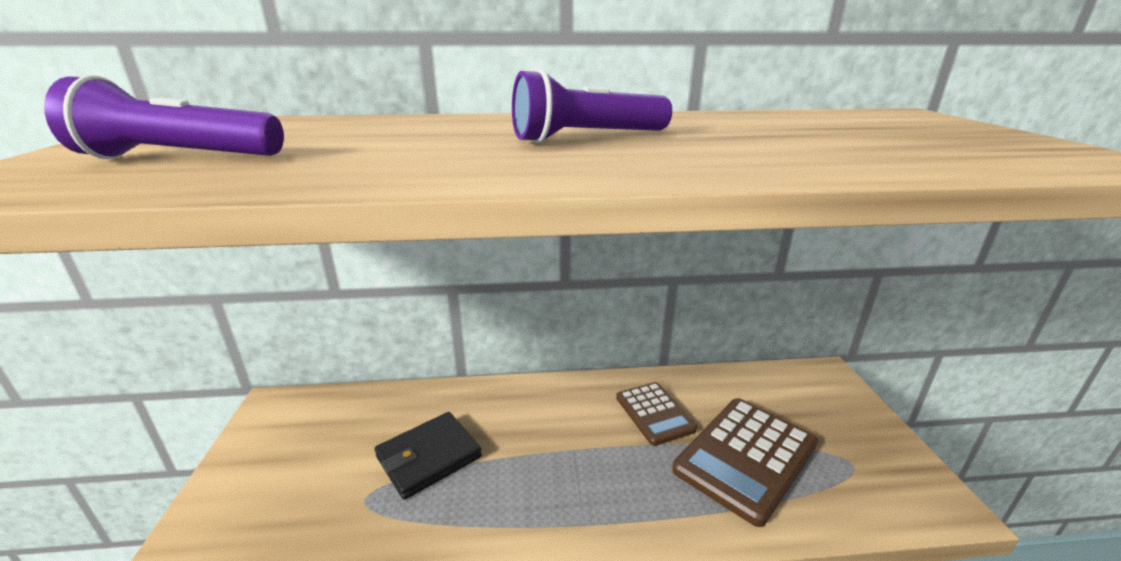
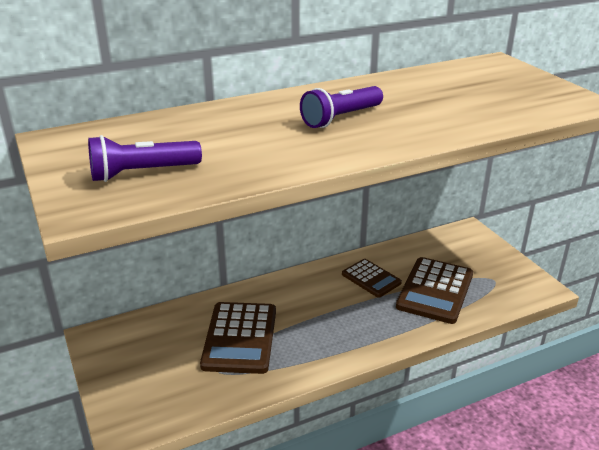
camera: 20 degrees left, 5 degrees up
(429, 457) = (240, 338): black wallet -> brown calculator

